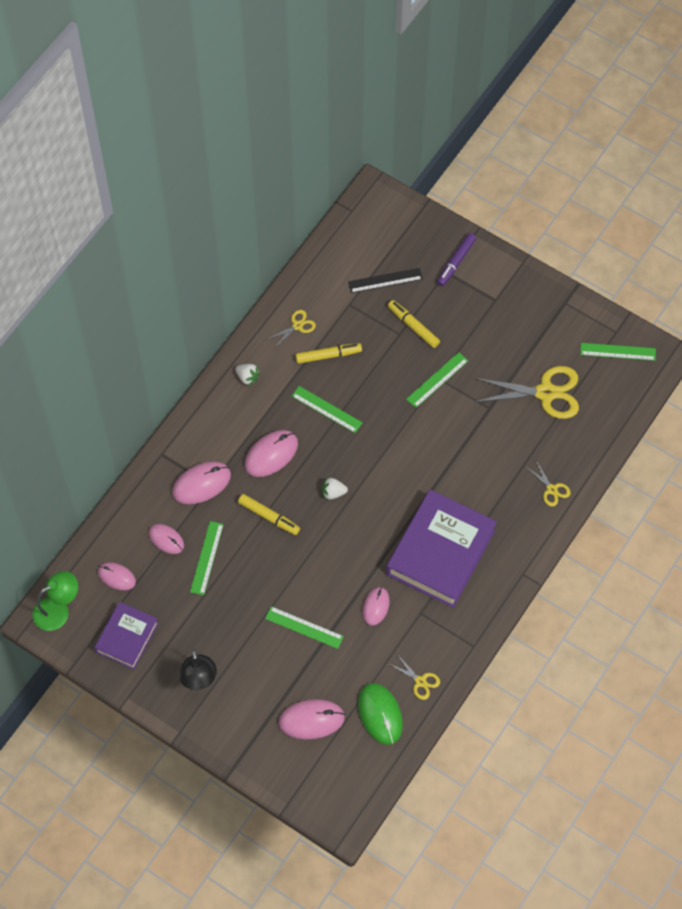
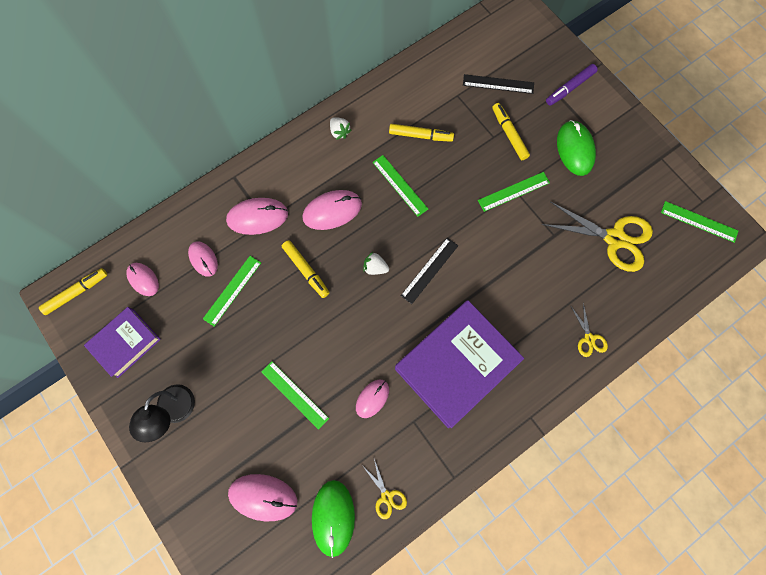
camera: 20 degrees right, 10 degrees up
(58, 610) = (76, 292): green lamp -> yellow marker
(297, 325) = (403, 99): yellow scissors -> none
(385, 478) = (429, 270): none -> black ruler
(481, 321) = (575, 149): none -> green mouse

